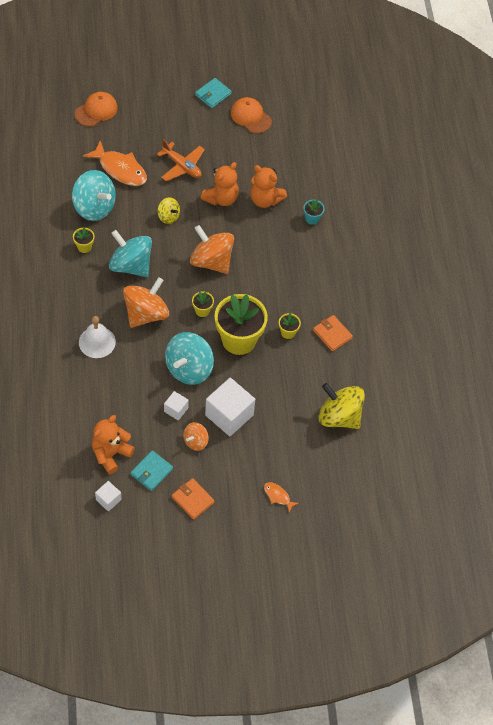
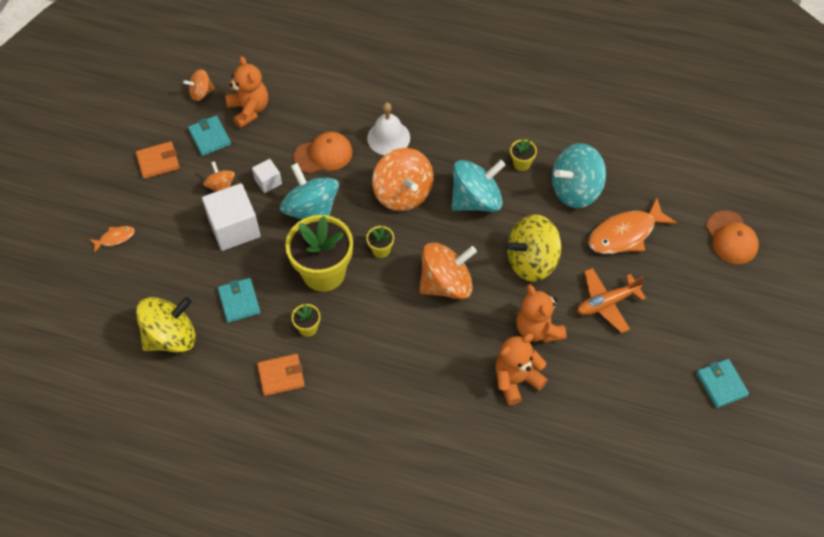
camera: 120 degrees right, 0 degrees up
(108, 500) = (201, 93): white cube -> orange spinning top
(168, 216) = (532, 261): yellow spinning top -> yellow spinning top, size x1.89
(250, 117) = (666, 417): orange cap -> orange cap (323, 154)
(289, 385) = (239, 301): none -> turquoise wallet
(312, 218) = (463, 425): turquoise flower pot -> none

